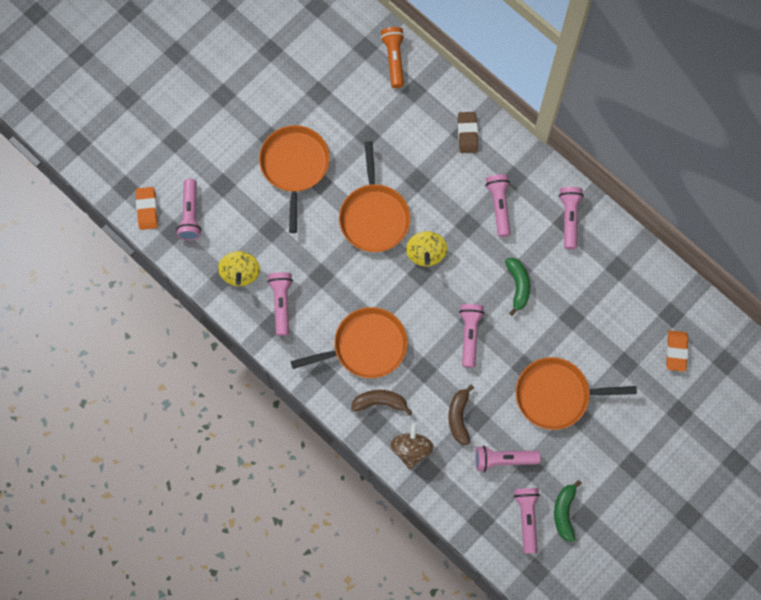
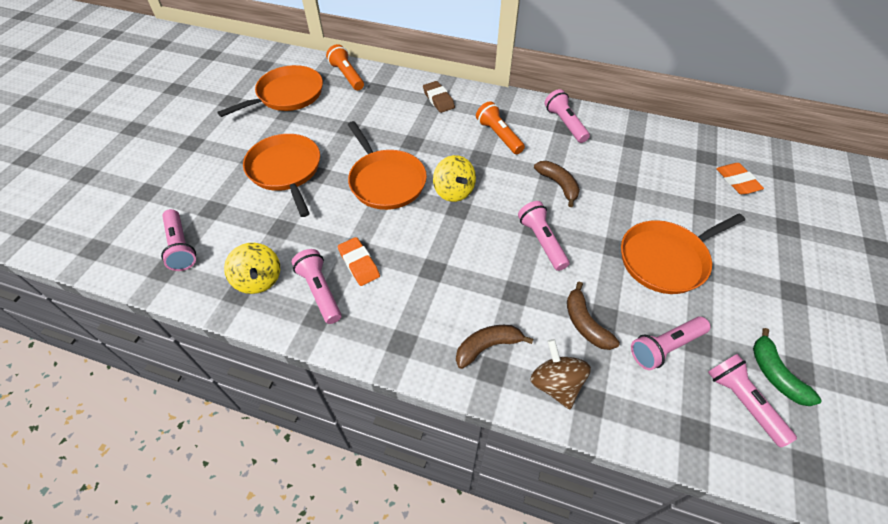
camera: 25 degrees left, 20 degrees down
(147, 209) = (125, 260): orange eraser -> orange eraser (359, 264)
(365, 346) = (438, 295): orange pan -> orange pan (287, 95)
(499, 206) = (499, 136): pink flashlight -> orange flashlight
(518, 286) = (558, 185): green banana -> brown banana

